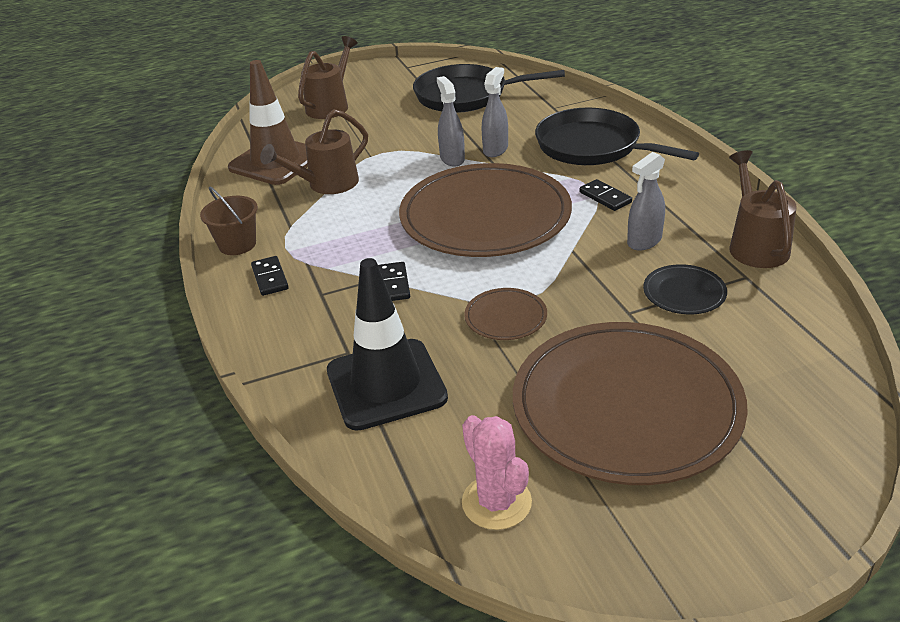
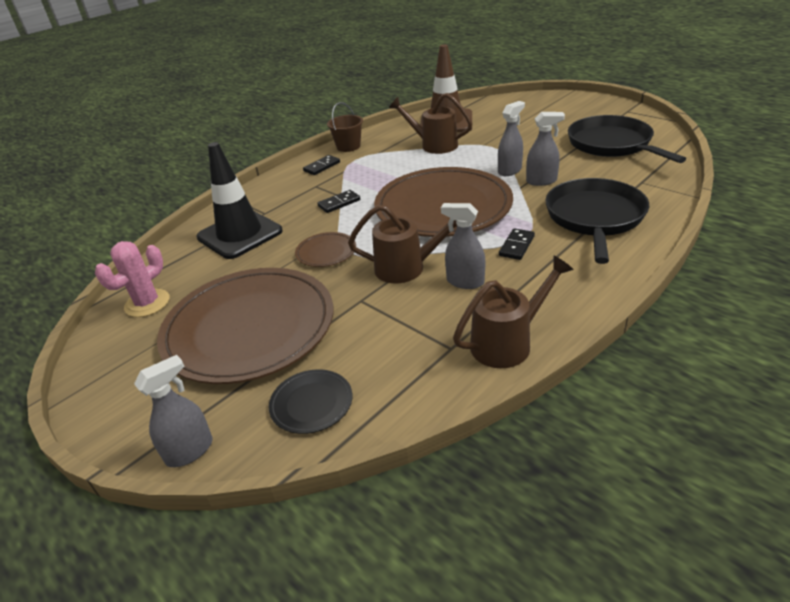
camera: 65 degrees right, 0 degrees up
(331, 106) = (535, 110): brown watering can -> brown watering can (407, 268)
(684, 293) = (403, 320): black plate -> black plate (311, 403)
(829, 484) = (190, 451): none -> grey spray bottle

